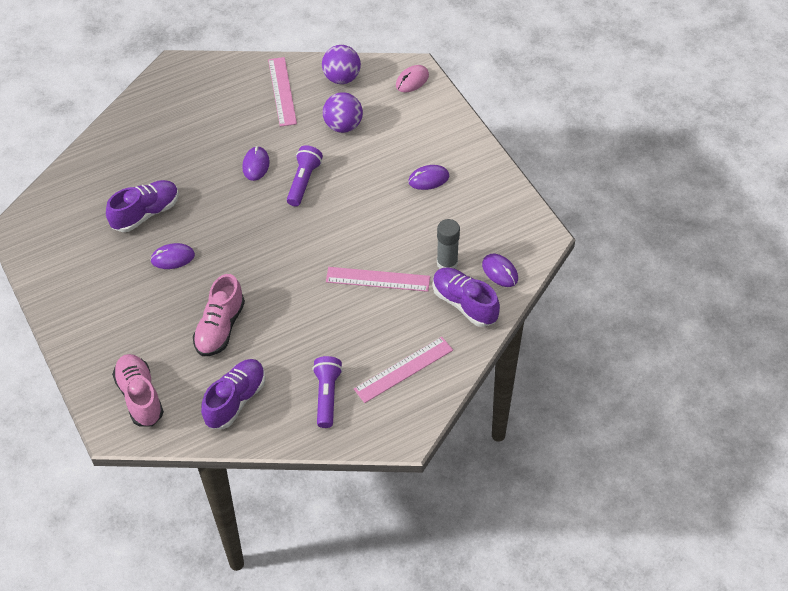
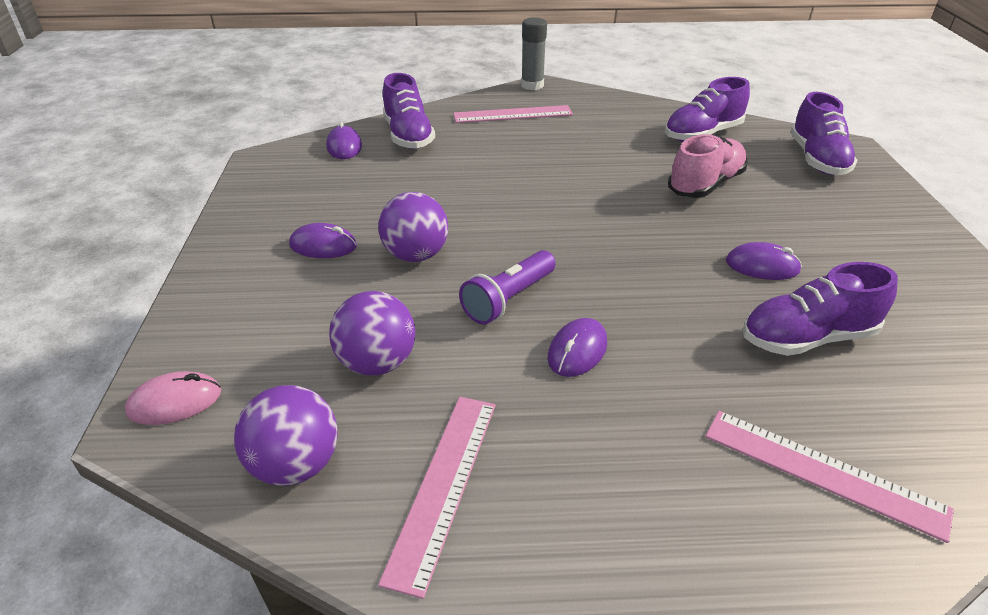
camera: 155 degrees left, 15 degrees down
(140, 396) = (817, 159): pink shoe -> purple shoe
(327, 396) = (602, 117): purple flashlight -> none
(372, 192) = (416, 255): none -> purple ball
(378, 279) = (485, 174): pink ruler -> pink ruler (822, 471)
(447, 263) = (392, 166): grey glue stick -> grey glue stick (532, 85)

